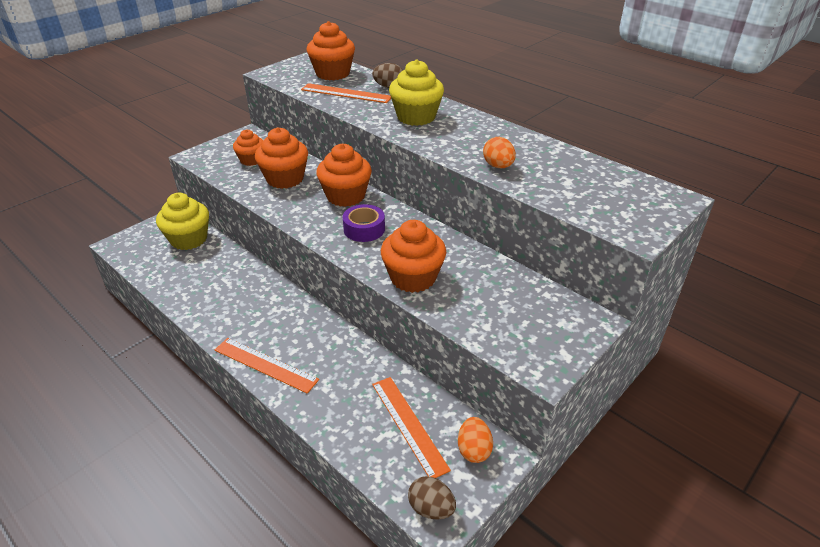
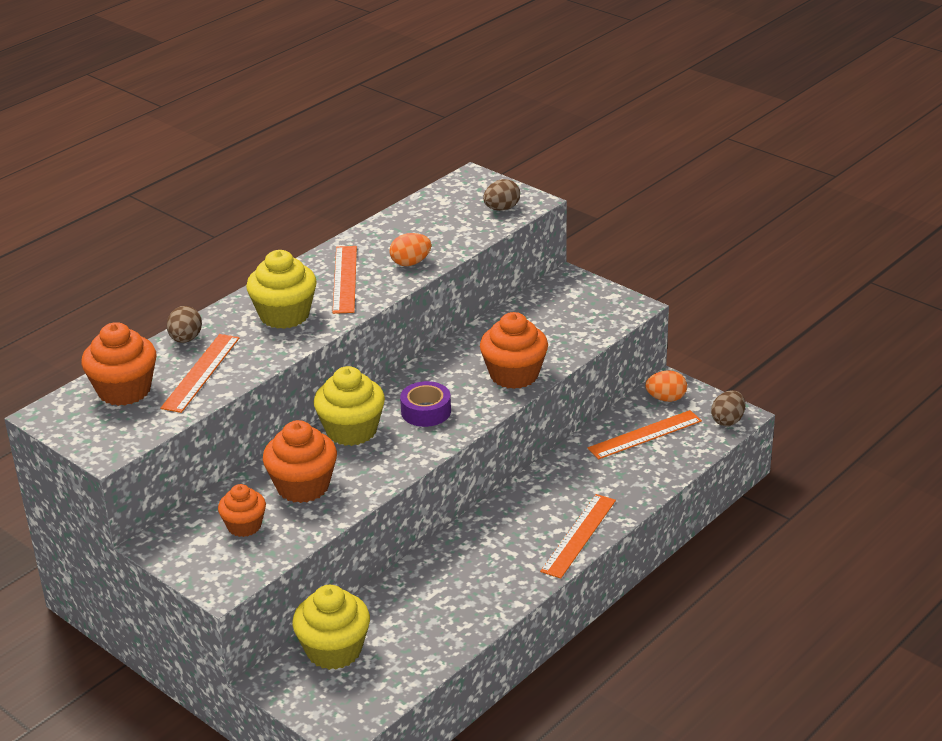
camera: 90 degrees left, 5 degrees down
(346, 196) = (351, 430): orange cupcake -> yellow cupcake
(469, 138) = (345, 279): none -> orange ruler
(615, 215) = (501, 209): none -> brown egg

